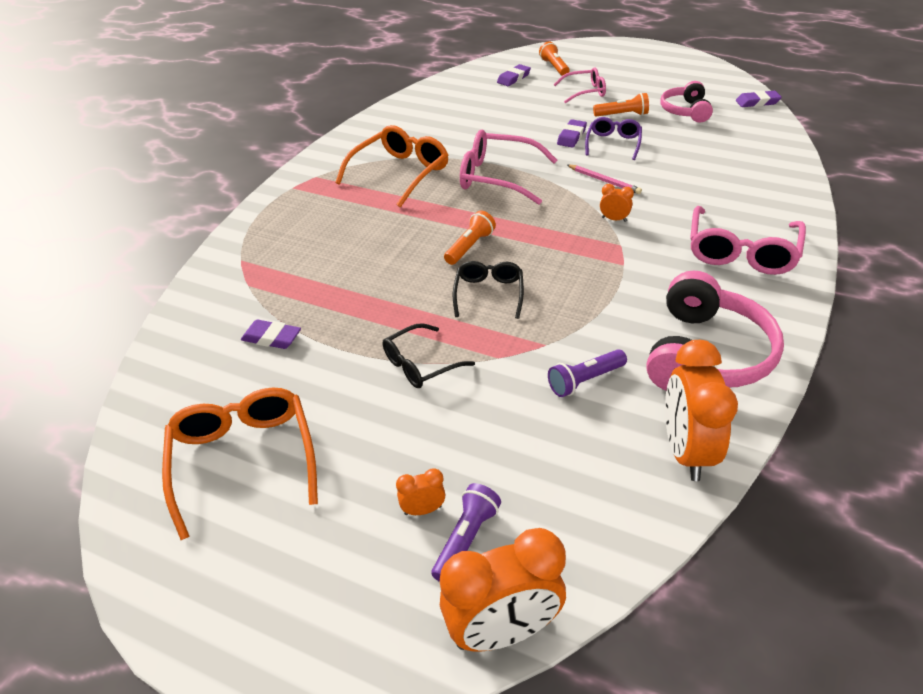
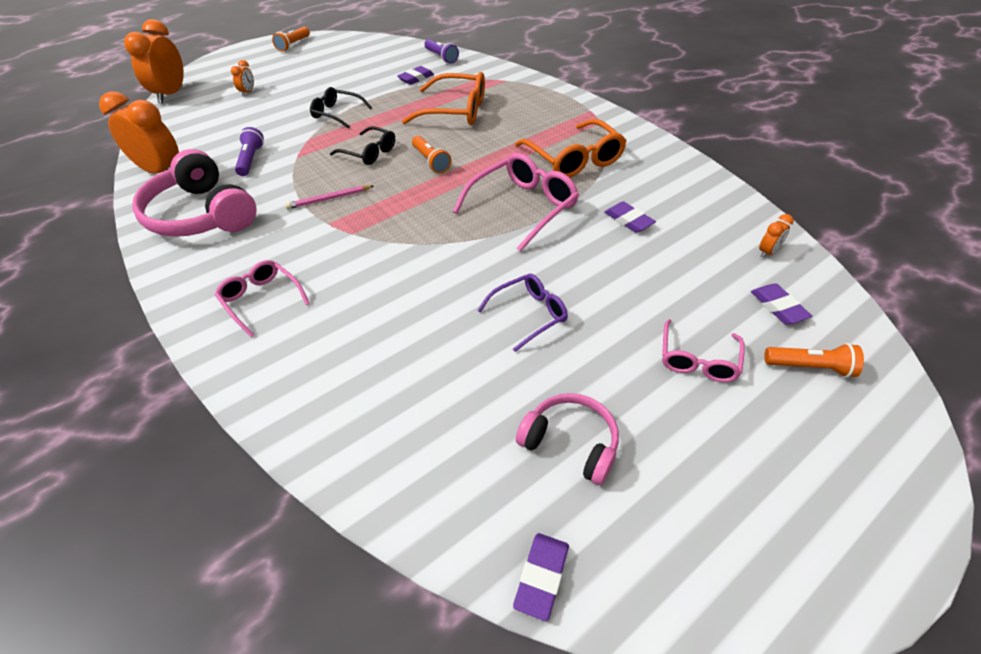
camera: 115 degrees right, 5 degrees up
(244, 461) = (336, 61): orange glasses -> orange glasses (454, 111)
(421, 364) = (337, 114): black glasses -> black glasses turned 60 degrees counterclockwise
(466, 539) = (218, 98): purple flashlight -> purple flashlight (441, 57)
(571, 136) = (570, 289): purple eraser -> purple eraser (628, 220)
(604, 181) = (457, 270): pink pencil -> pink pencil (329, 199)
(613, 144) = (528, 315): purple glasses -> purple glasses turned 75 degrees counterclockwise
(614, 219) = (389, 246): orange clock -> orange clock (767, 252)
(622, 115) = (600, 363): orange flashlight -> orange flashlight (293, 45)
(741, 251) = (261, 300): pink glasses -> pink glasses, size x0.61

